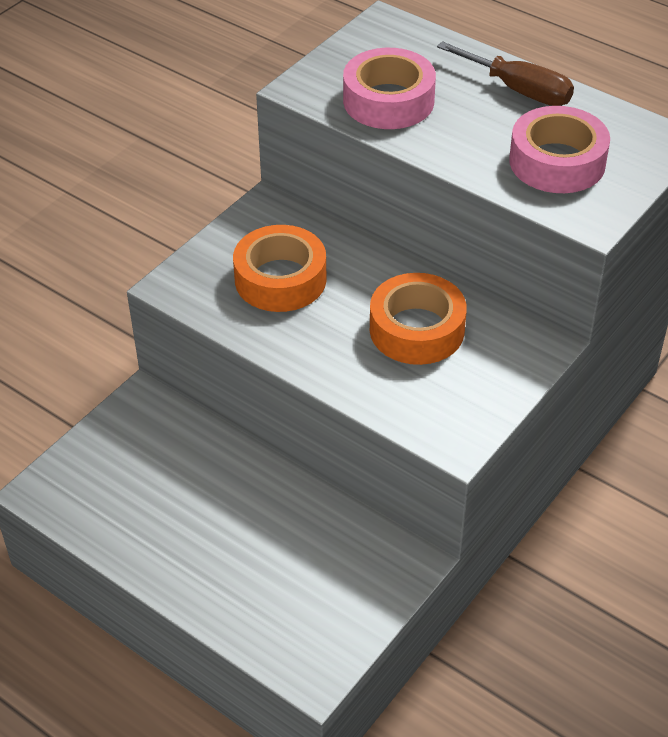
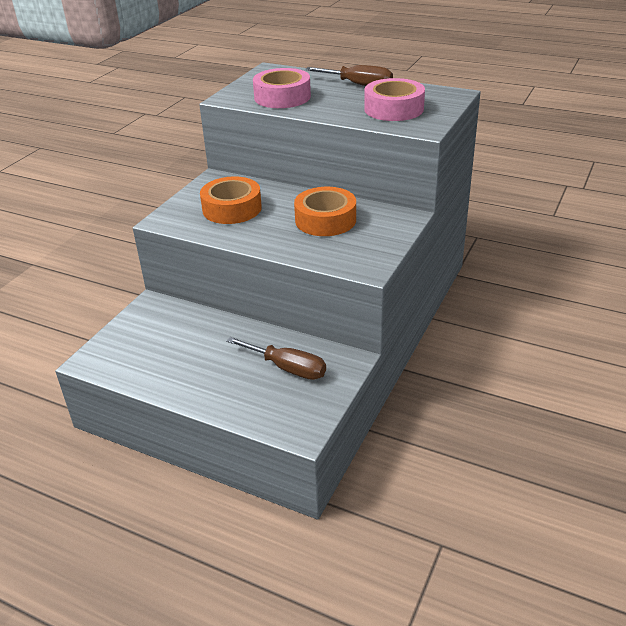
camera: 10 degrees left, 10 degrees down
(317, 559) = (287, 368): none -> brown screwdriver

